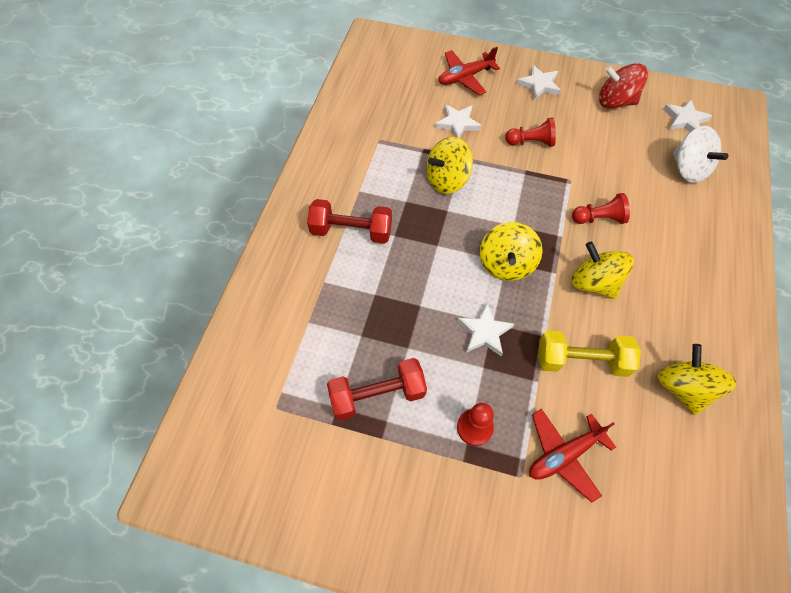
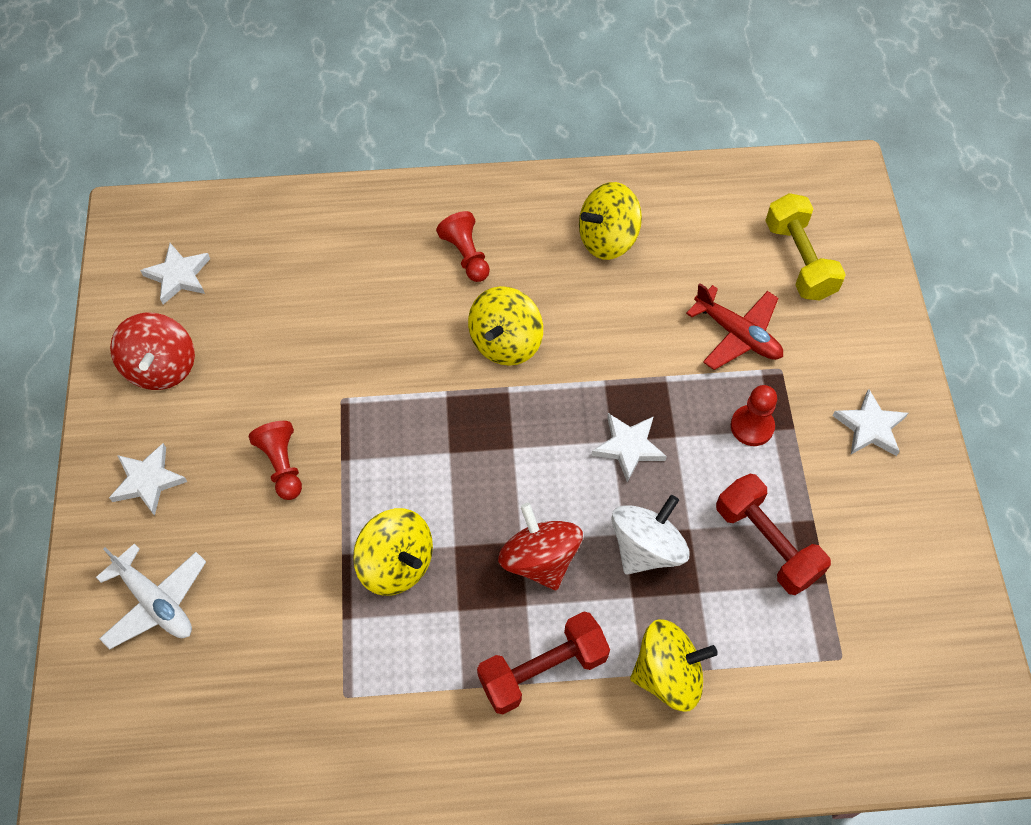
camera: 110 degrees left, 0 degrees up
(351, 231) = (543, 670): red dumbbell -> red dumbbell turned 75 degrees clockwise
(421, 251) = (539, 559): none -> red spinning top
(457, 123) = (272, 582): white star -> white star (870, 427)
(465, 77) = (155, 602): red plane -> white plane
(506, 264) = (517, 447): yellow spinning top -> yellow spinning top (668, 674)
(581, 360) = (619, 337): yellow dumbbell -> yellow dumbbell (799, 260)
(599, 218) = (400, 353): red pawn -> red pawn (466, 255)
(688, 169) = (276, 263): white spinning top -> white spinning top (646, 548)

